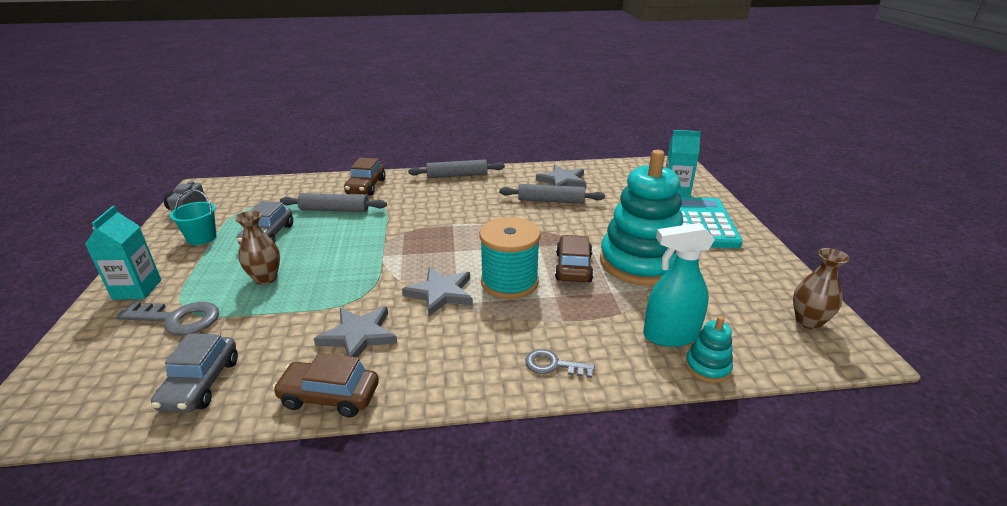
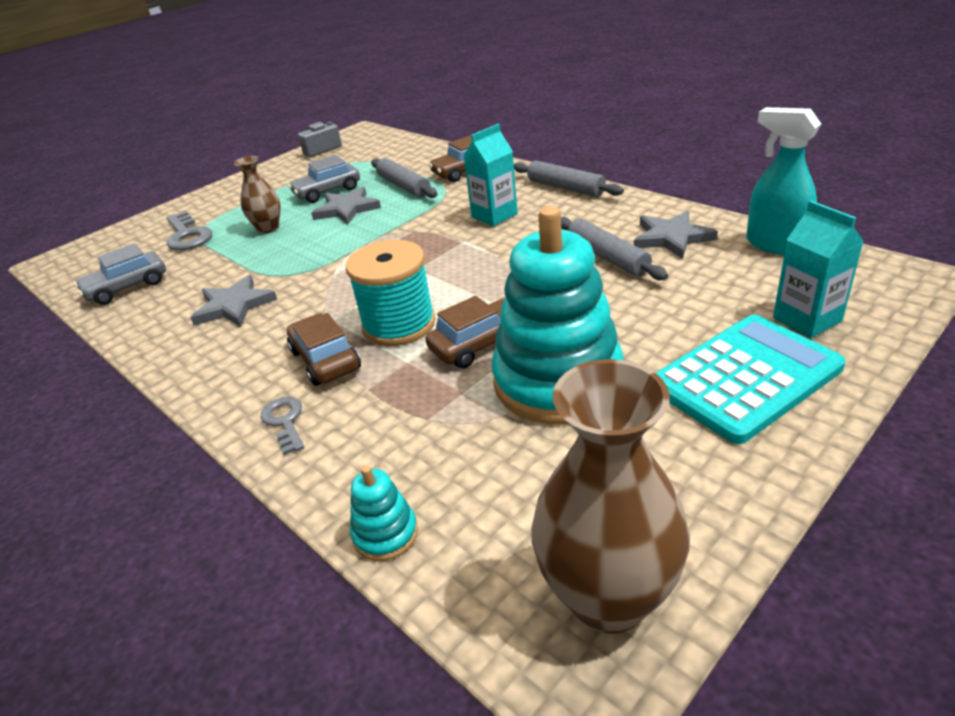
camera: 55 degrees right, 5 degrees up
(137, 289) = (206, 203): turquoise carton -> turquoise carton (494, 215)
(202, 238) = (292, 177): turquoise bucket -> none
(329, 396) = (150, 339): brown car -> brown car (325, 360)
(440, 293) = (335, 303): grey star -> grey star (347, 209)
(670, 336) = (420, 475): turquoise spray bottle -> turquoise spray bottle (775, 244)
(808, 322) = (608, 597): brown vase -> brown vase, size x1.79

